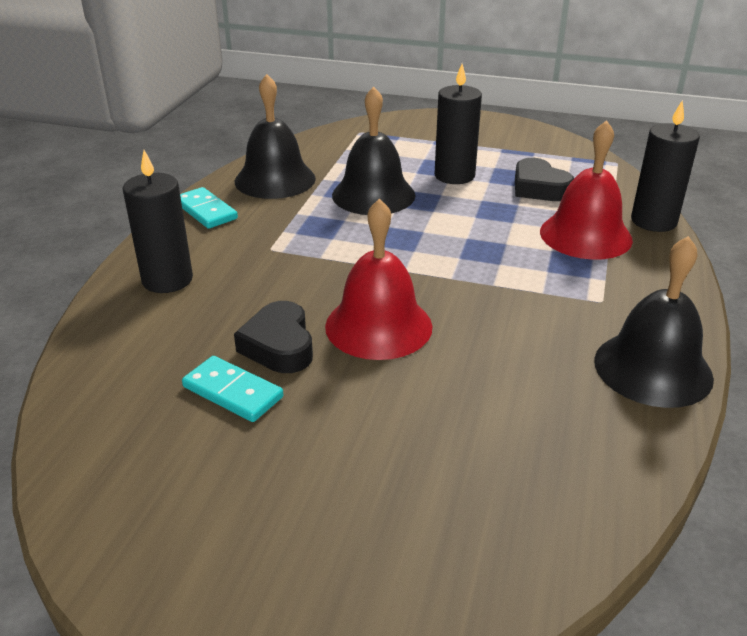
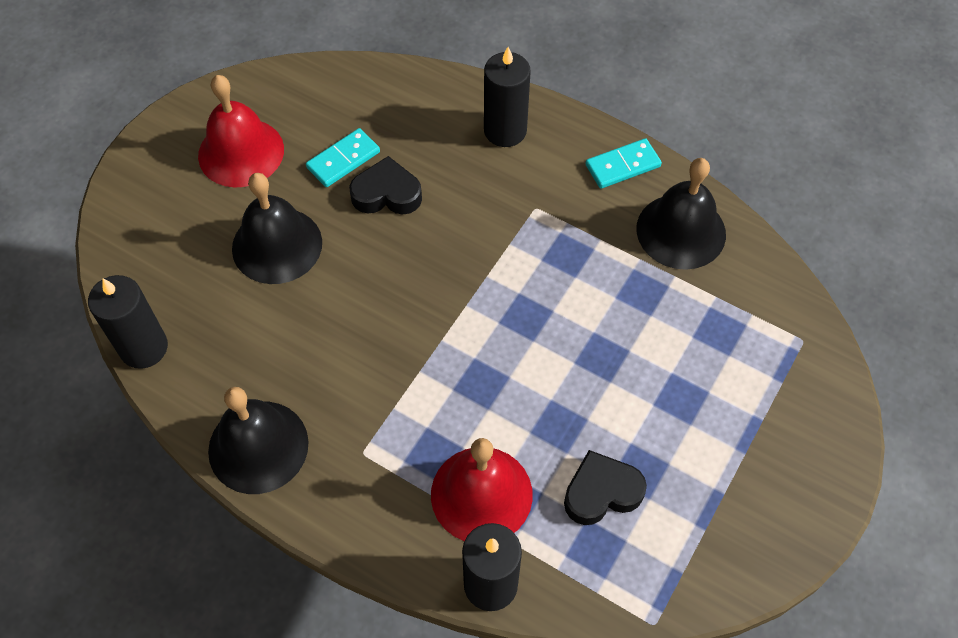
camera: 105 degrees right, 25 degrees up
(373, 195) = (624, 315): black bell -> black bell (277, 245)
(378, 326) = (388, 264): red bell -> red bell (241, 152)
(454, 175) = (654, 410): black candle -> black candle (144, 347)

